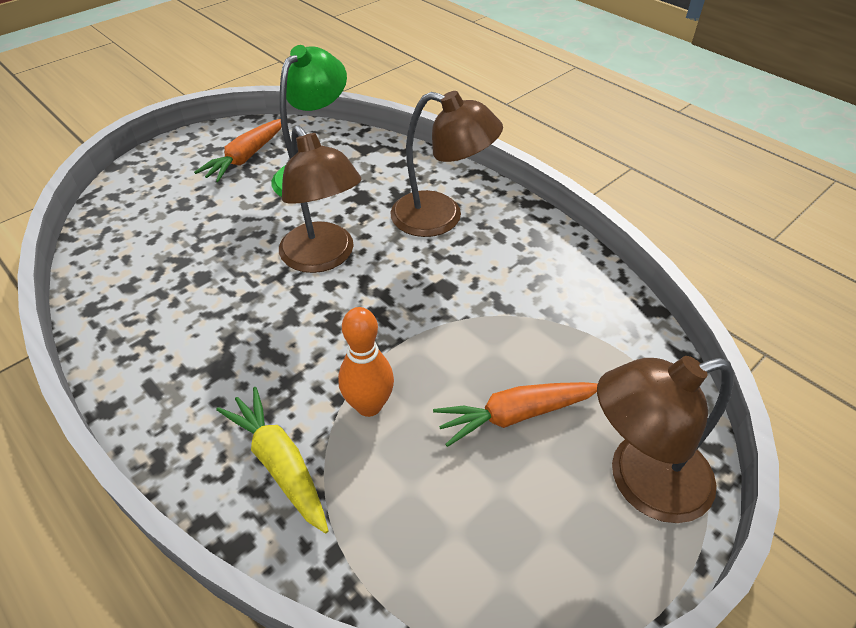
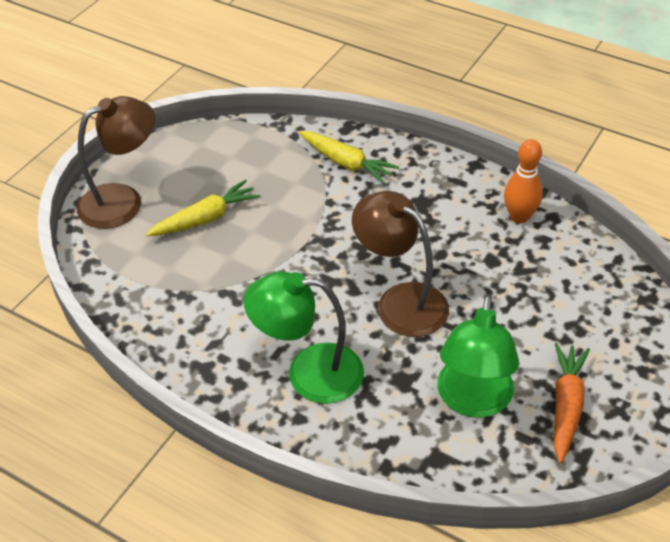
camera: 165 degrees right, 0 degrees up
(369, 405) = (306, 202): orange bowling pin -> orange bowling pin (519, 217)
(441, 218) = (309, 373): brown lamp -> green lamp
(516, 415) = (205, 218): orange carrot -> yellow carrot

